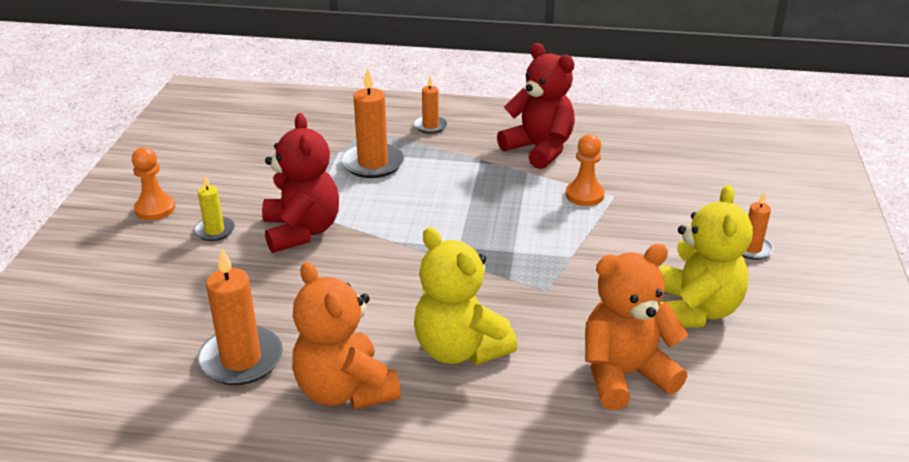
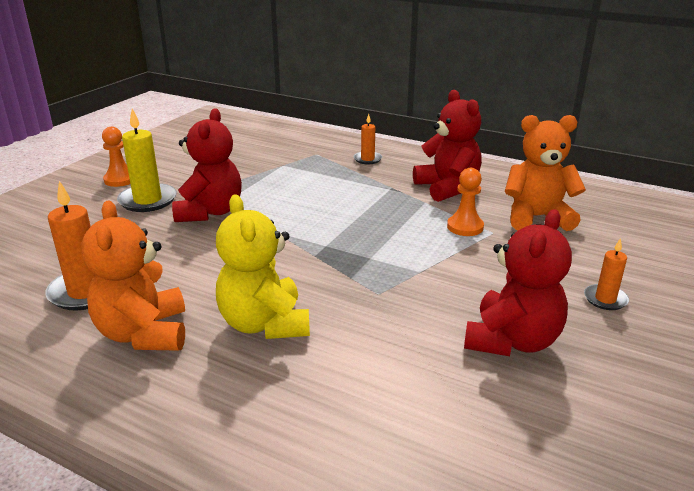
camera: 20 degrees right, 5 degrees down
(214, 231) = (148, 200): yellow candle -> yellow candle, size x1.75
(373, 163) = (302, 176): orange candle -> none
(624, 375) = (402, 382): orange teddy bear -> orange teddy bear (536, 217)
(695, 310) = (512, 341): yellow teddy bear -> red teddy bear

